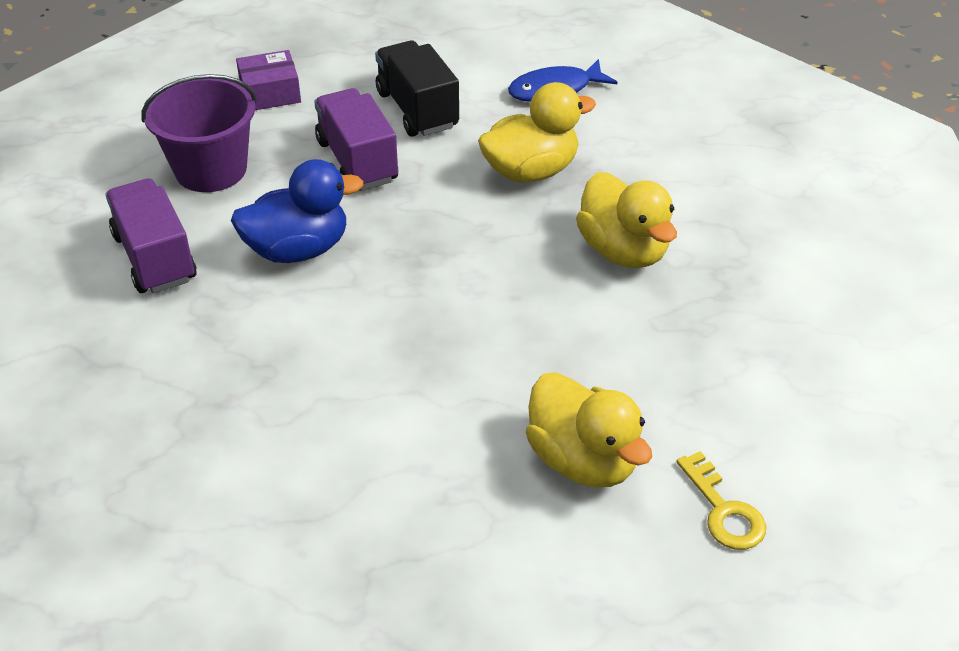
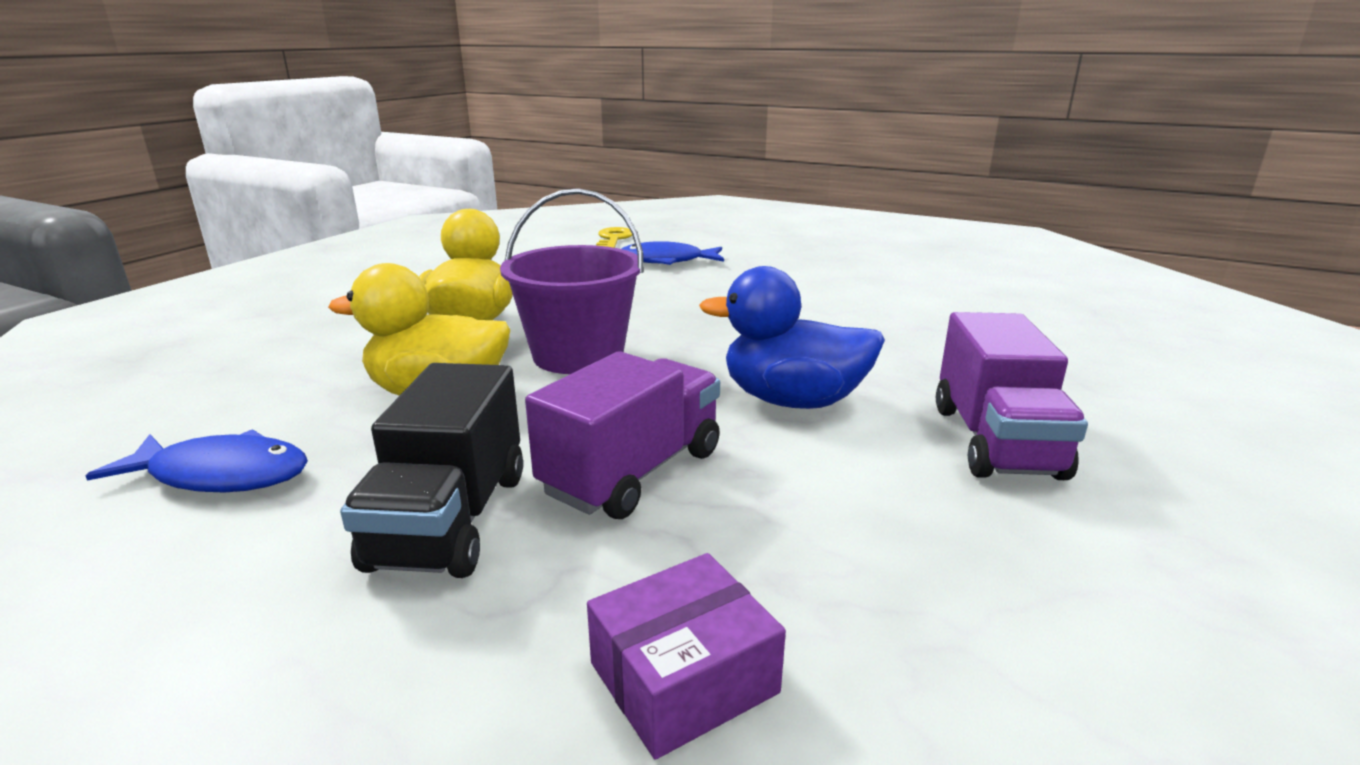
camera: 150 degrees left, 20 degrees down
(211, 169) = (885, 537): purple bucket -> purple bucket (578, 355)
(270, 93) = (683, 677): purple box -> purple box turned 45 degrees counterclockwise
(357, 161) = (632, 472): purple truck -> purple truck turned 150 degrees counterclockwise
(583, 460) = (666, 261): yellow duck -> blue fish

